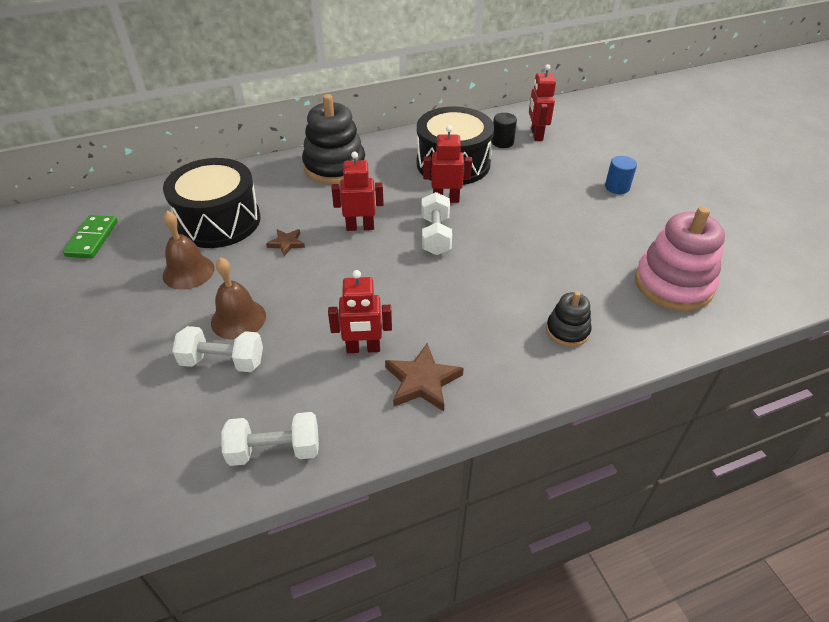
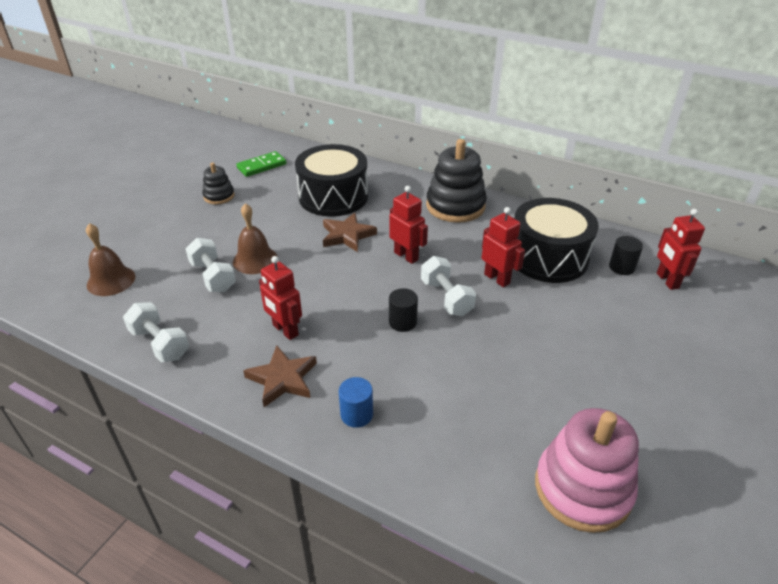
camera: 50 degrees right, 5 degrees down
(188, 272) = (274, 215): brown bell -> brown bell (111, 280)
(286, 243) = (347, 235): brown star -> brown star, size x1.70
(435, 236) = (446, 298): white dumbbell -> white dumbbell turned 75 degrees counterclockwise
(435, 274) = (402, 322): none -> black cylinder
(536, 135) = (667, 281): red robot -> red robot turned 60 degrees counterclockwise
(567, 330) = (427, 437): black stacking toy -> black stacking toy (219, 196)
(617, 187) = (674, 374): blue cylinder -> blue cylinder (356, 414)

